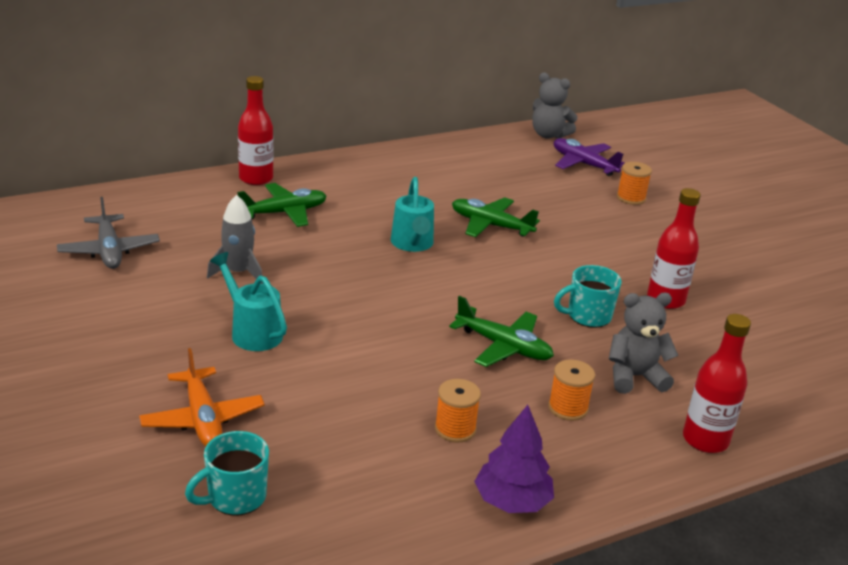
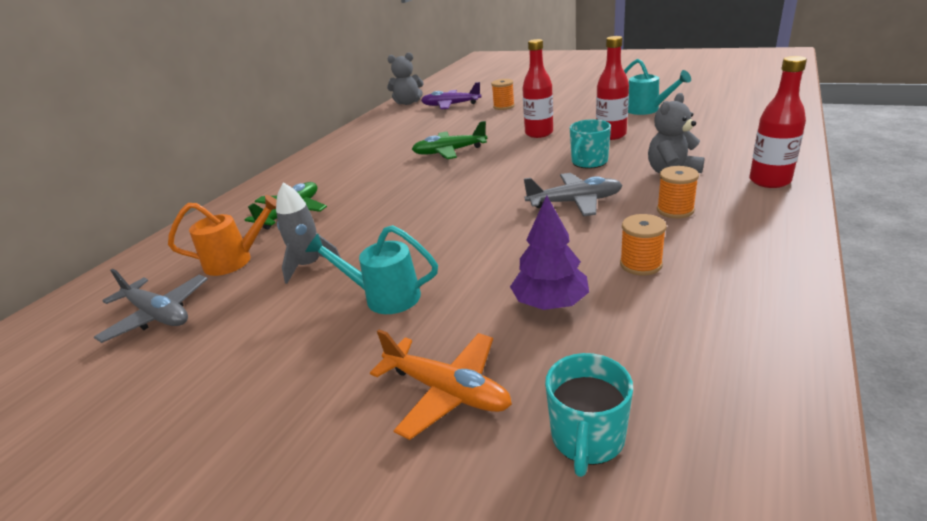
camera: 30 degrees left, 0 degrees up
(198, 235) = (235, 260): none -> orange watering can
(256, 179) = (236, 205): red bottle -> red bottle (539, 133)
(412, 244) = (416, 183): turquoise watering can -> turquoise watering can (647, 110)
(503, 346) = (575, 202): green plane -> grey plane
(512, 501) = (762, 282): purple tree -> purple tree (550, 303)

